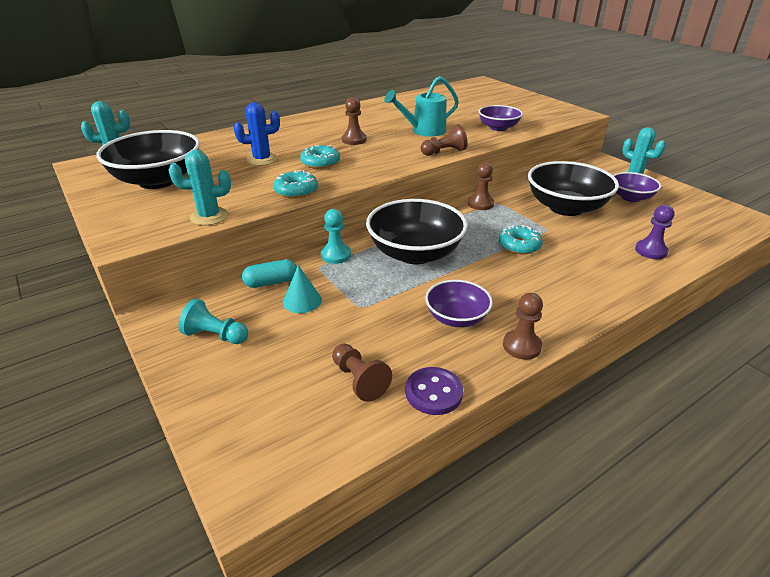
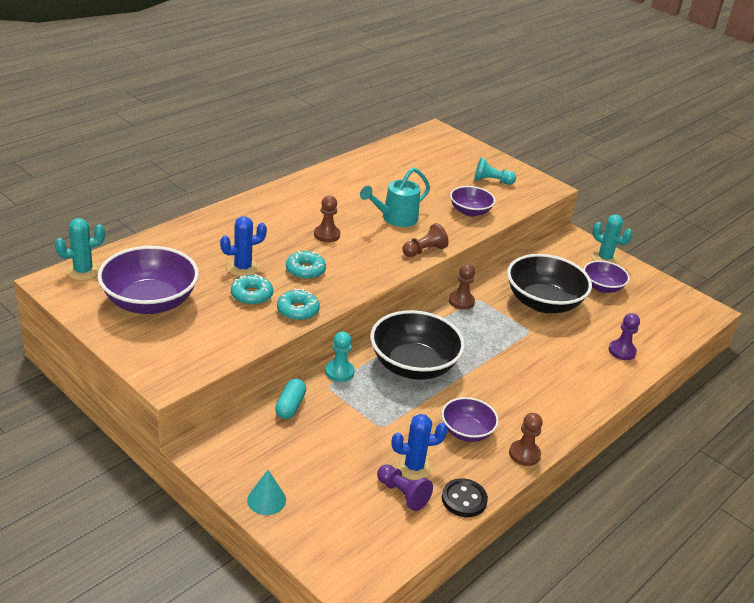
camera: 15 degrees left, 0 degrees up
(158, 180) = (150, 302): black bowl -> purple bowl
(209, 216) = (229, 347): turquoise cactus -> none
(215, 335) = (265, 464): turquoise pawn -> turquoise pawn (491, 181)
(271, 282) = (290, 406): turquoise capsule -> turquoise capsule turned 45 degrees counterclockwise
(302, 301) = (327, 424): turquoise cone -> turquoise cone (266, 500)
(359, 380) = (402, 494): brown pawn -> purple pawn
(383, 350) = (414, 467): none -> blue cactus
(433, 392) = (464, 499): purple button -> black button
(519, 245) = (506, 351): turquoise donut -> turquoise donut (251, 295)

